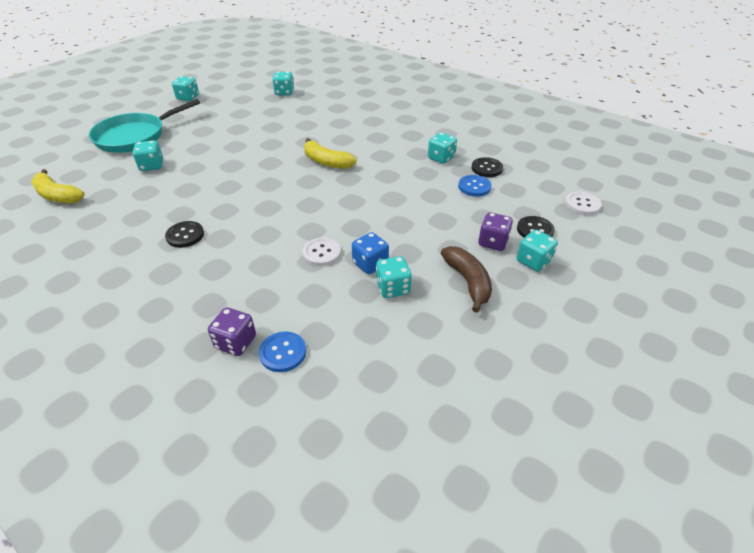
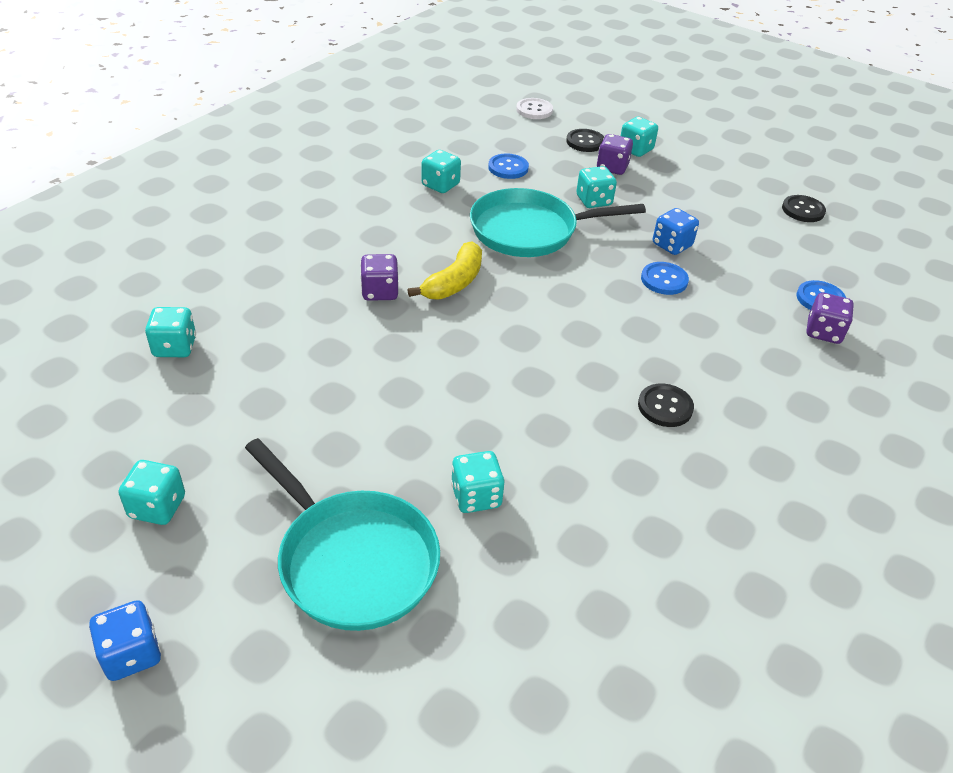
camera: 95 degrees left, 0 degrees up
(58, 195) = (596, 619): yellow banana -> none
(122, 100) = (131, 654): none -> blue dice
(320, 139) = (380, 292): none -> purple dice
(322, 253) = (664, 280): white button -> blue button
(386, 193) = (530, 231): none -> turquoise pan
(393, 288) = (704, 231): turquoise dice -> turquoise dice (594, 201)
(467, 281) = (678, 188): brown banana -> none
(486, 168) = (465, 155): black button -> black button (803, 210)

